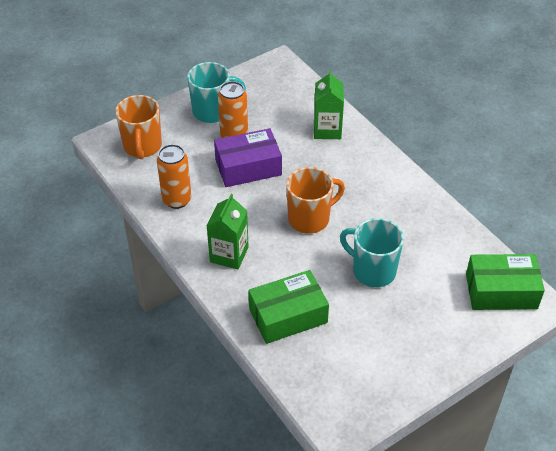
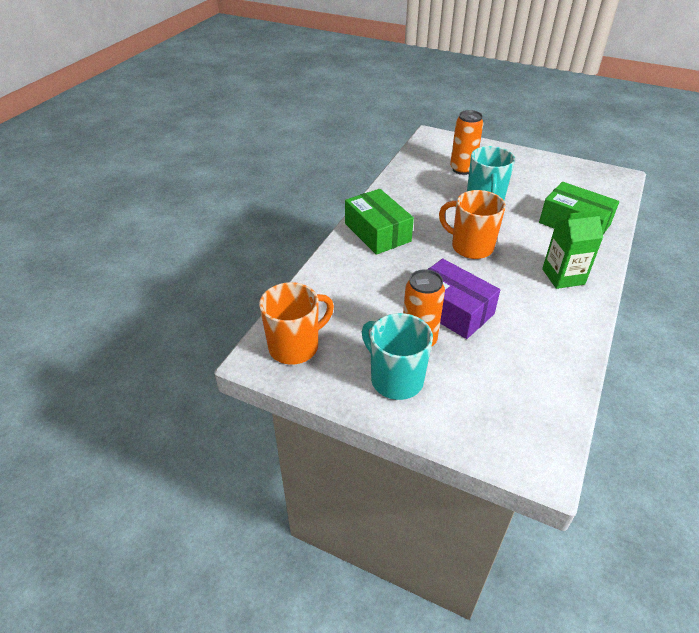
camera: 120 degrees left, 5 degrees down
(142, 146) = (512, 416): orange mug -> orange mug (295, 346)
(177, 200) = (548, 342): orange can -> orange can (462, 169)
(327, 130) = (348, 276): green carton -> none
(501, 291) = (438, 149): green box -> green box (377, 232)

